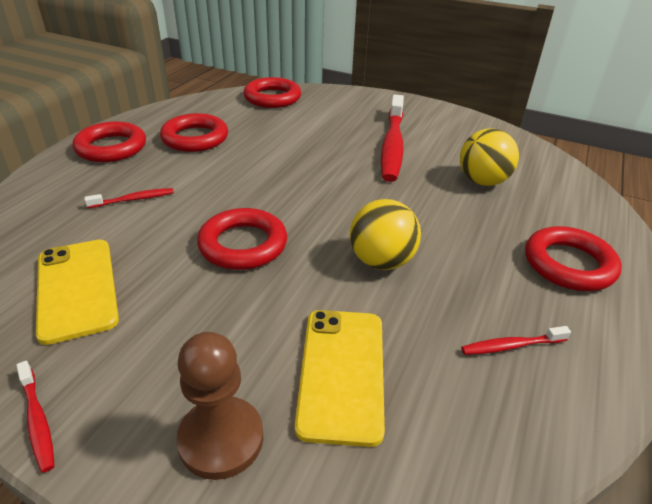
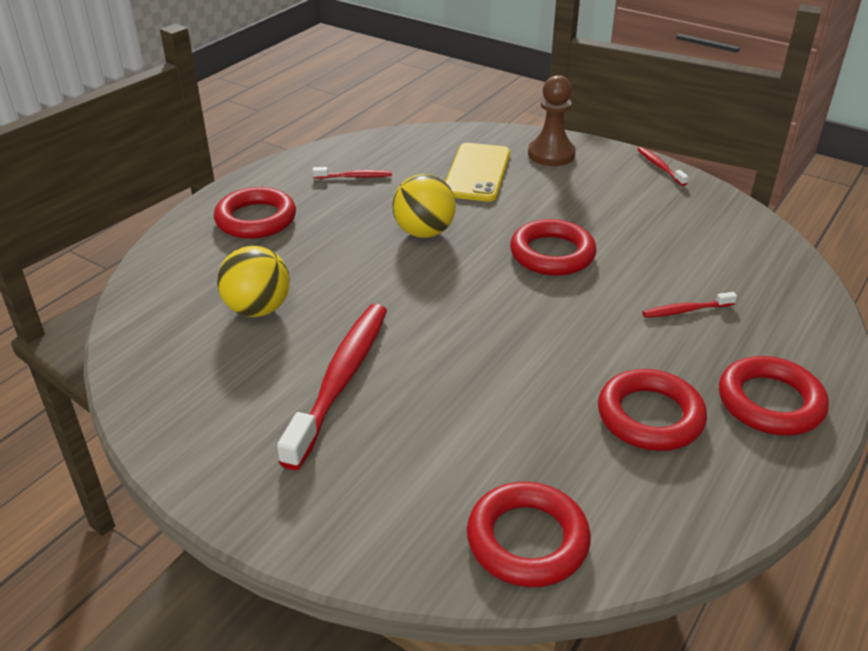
camera: 170 degrees left, 0 degrees up
(77, 288) = (686, 229): yellow phone -> none

